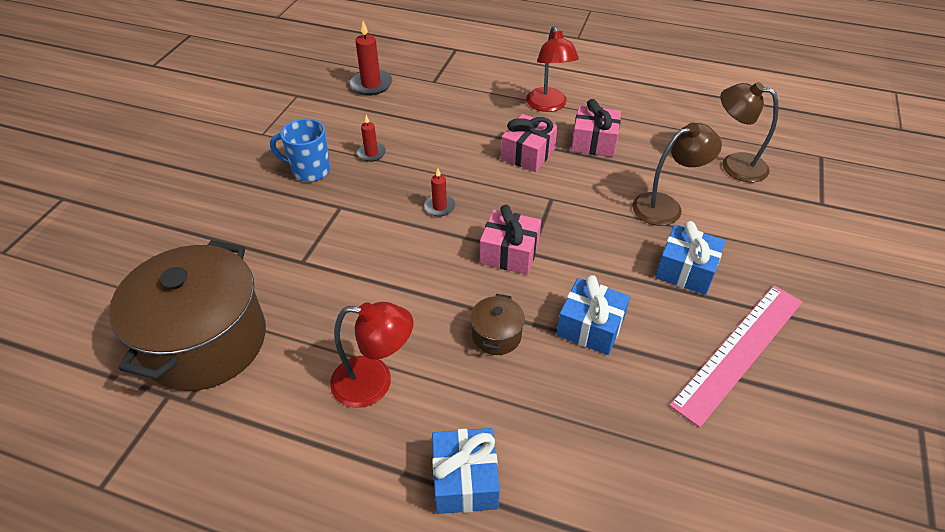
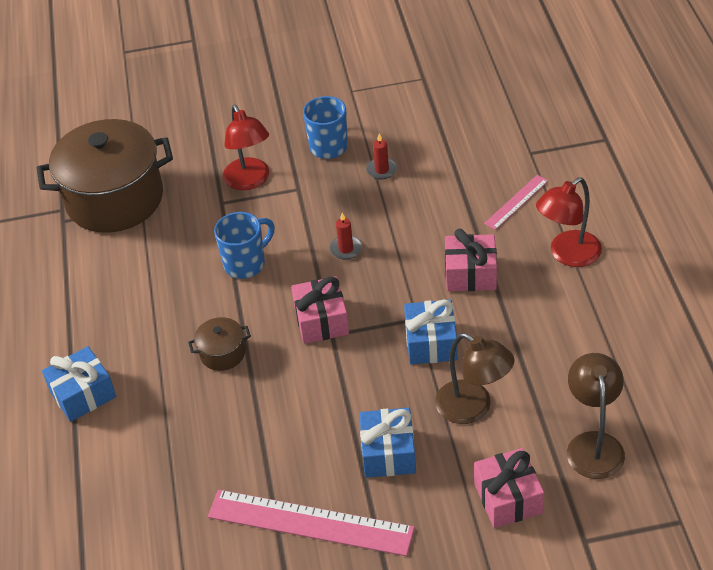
camera: 65 degrees right, 0 degrees up
(371, 84) = (484, 114): red candle -> none
(374, 383) = (134, 306): red lamp -> red lamp (250, 181)
(397, 275) = (246, 264): none -> blue mug
(475, 106) = (516, 202): none -> pink ruler
(590, 327) = (271, 409): blue gift -> blue gift (431, 343)
(594, 142) = (533, 315): pink gift -> pink gift (508, 498)

